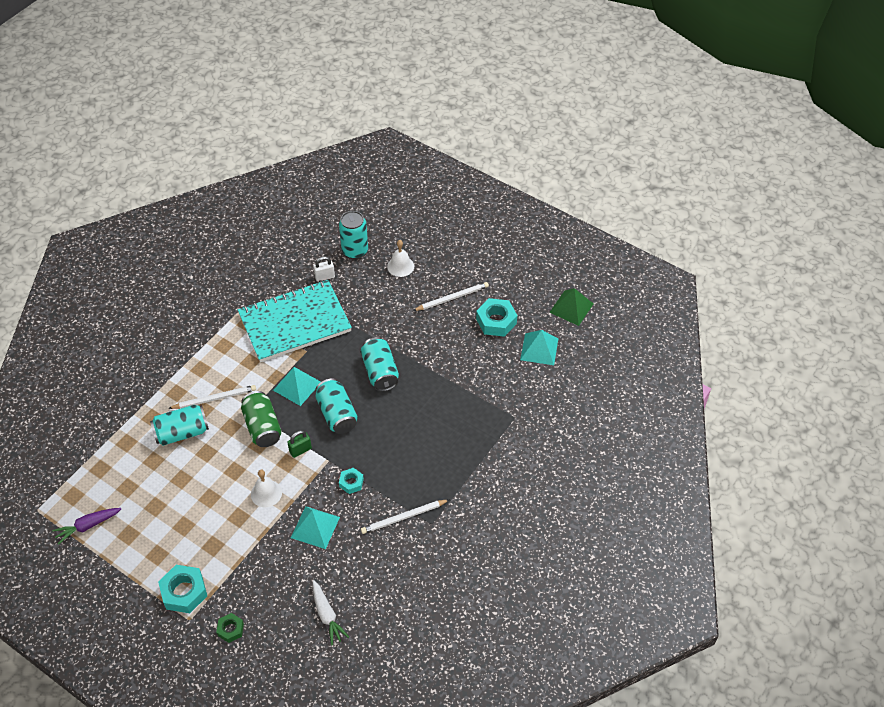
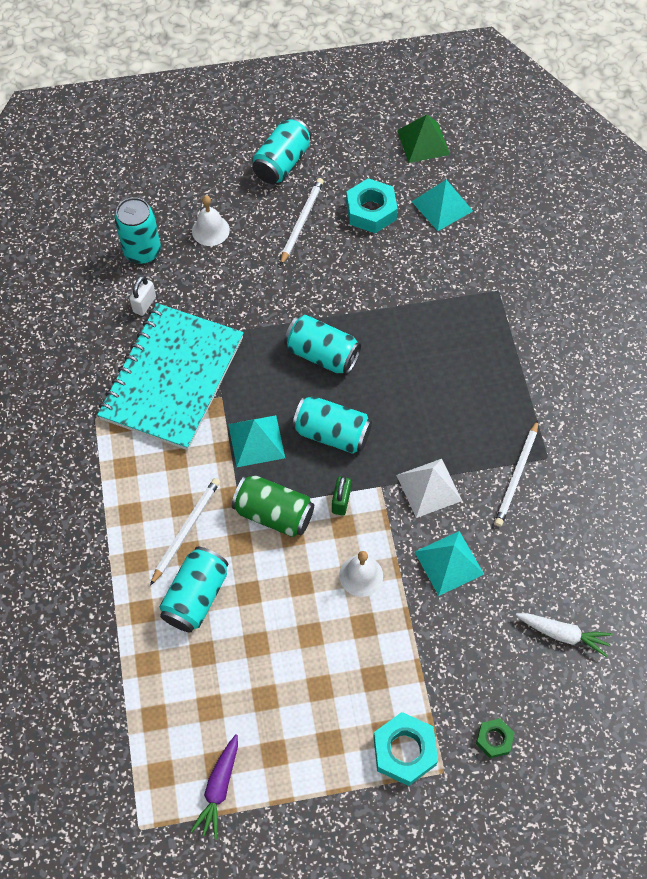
camera: 45 degrees left, 10 degrees up
(351, 482) = (429, 488): turquoise nut -> white pyramid
(479, 260) = (282, 163): none -> turquoise can

